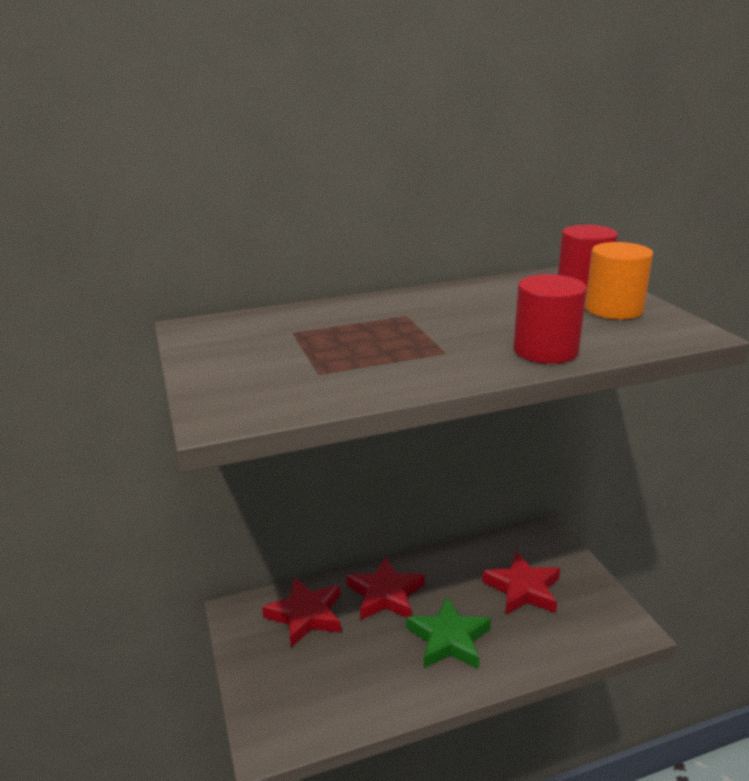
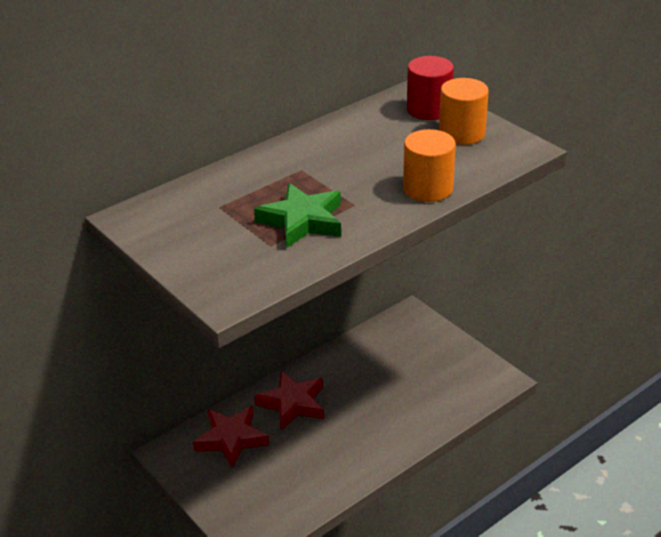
camera: 20 degrees left, 10 degrees up
(449, 639) = (361, 426): green star -> green star (302, 221)
(523, 589) = (407, 369): red star -> none
(545, 350) = (428, 188): red cylinder -> orange cylinder

